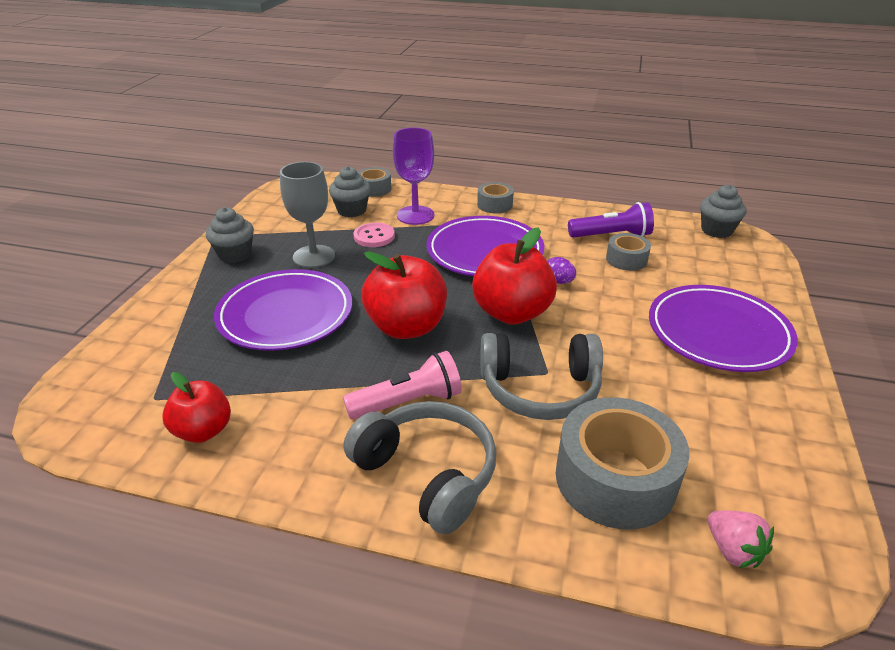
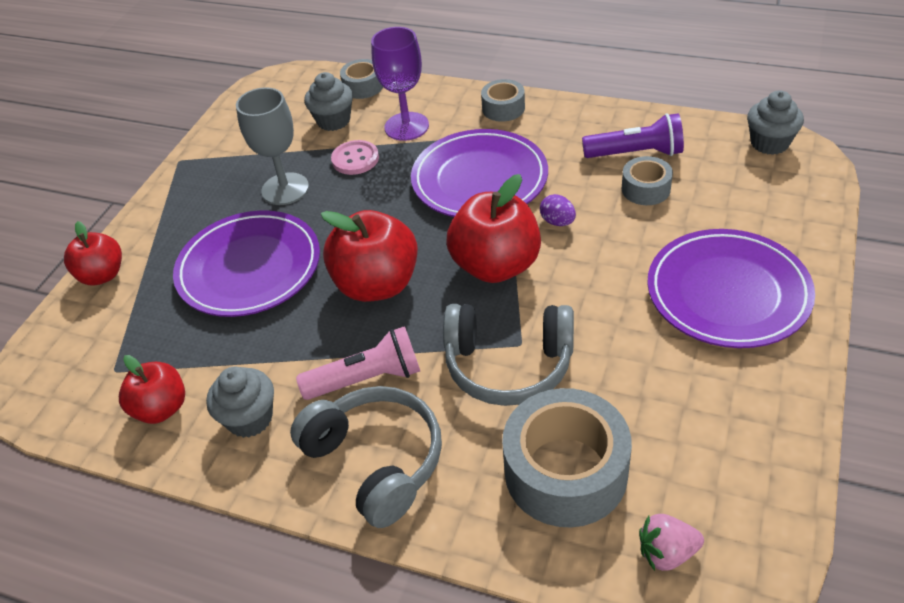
camera: 10 degrees right, 10 degrees up
(143, 320) = (102, 275): none -> red apple
(235, 255) = (199, 187): grey cupcake -> grey cupcake (250, 418)
(733, 550) = (667, 553): pink strawberry -> pink strawberry turned 105 degrees clockwise

